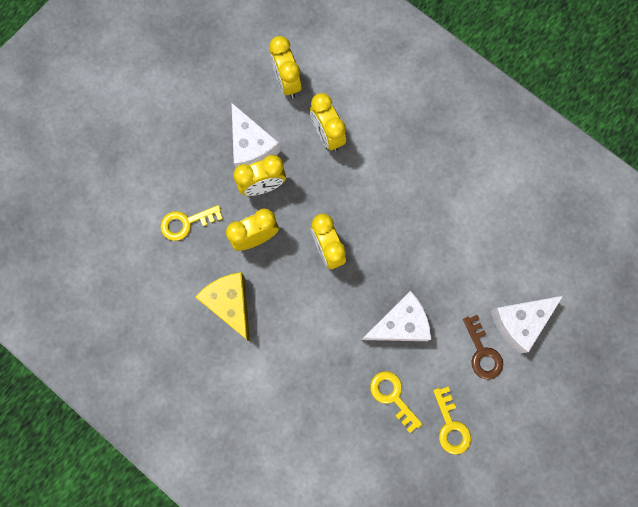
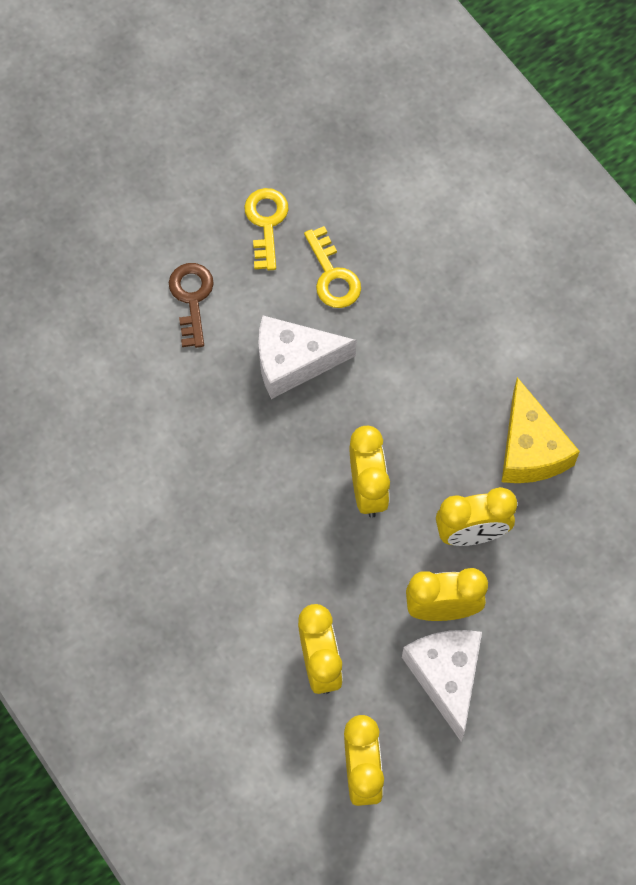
camera: 165 degrees left, 10 degrees down
(186, 223) = (573, 582): yellow key -> none
(519, 322) = (125, 324): white cheese -> none

